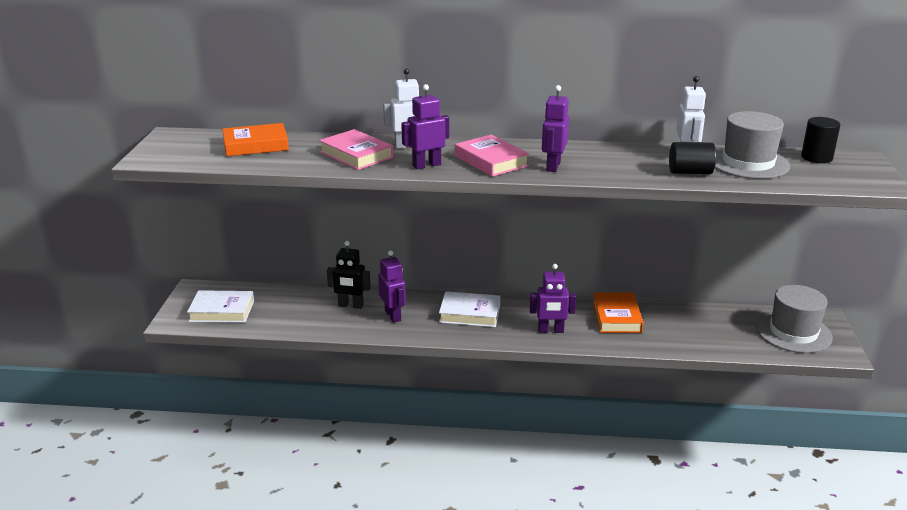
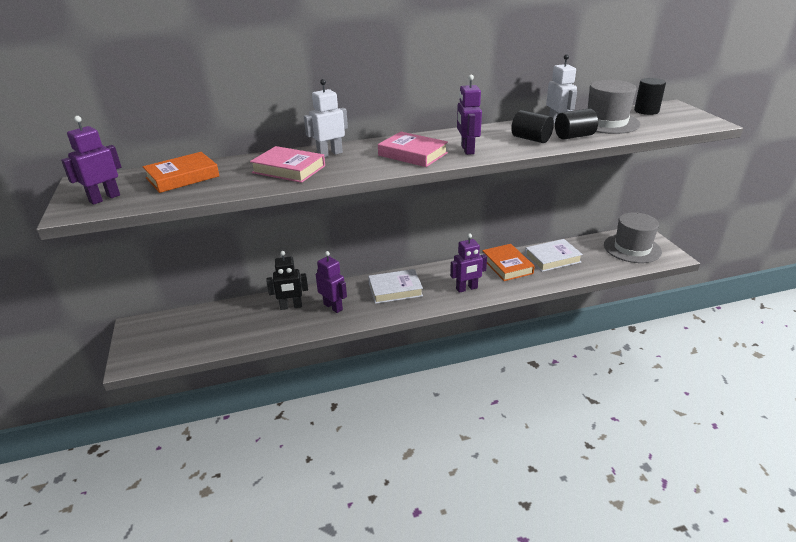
camera: 20 degrees left, 5 degrees up
(222, 311) = (173, 341): white book -> white book (552, 258)
(426, 165) = (360, 167): purple robot -> purple robot (104, 198)
(636, 167) = (531, 139): none -> black cylinder

